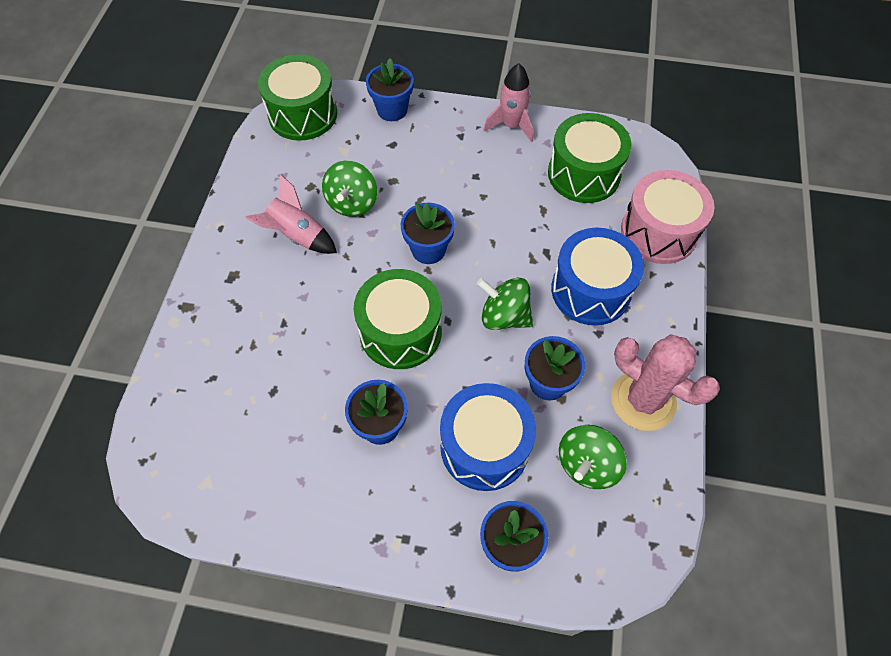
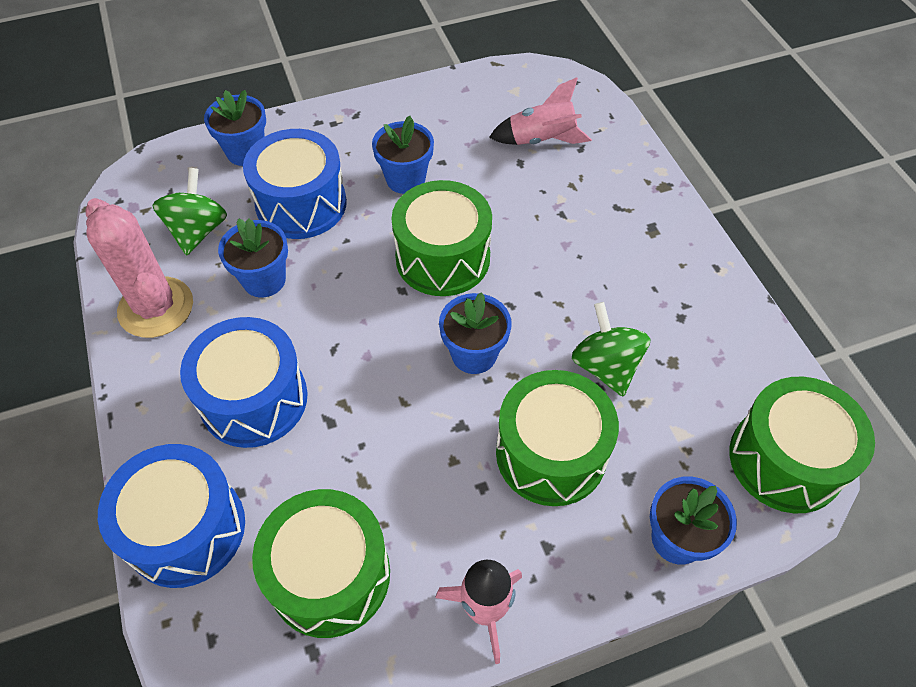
camera: 150 degrees right, 5 degrees down
(297, 235) = (630, 298): pink rocket -> pink rocket (541, 140)
(424, 174) = (551, 453): none -> green drum
(504, 316) = (343, 322): green spinning top -> none
(643, 400) = (156, 307): pink cactus -> pink cactus turned 45 degrees clockwise
(659, 232) = (186, 529): pink drum -> blue drum

